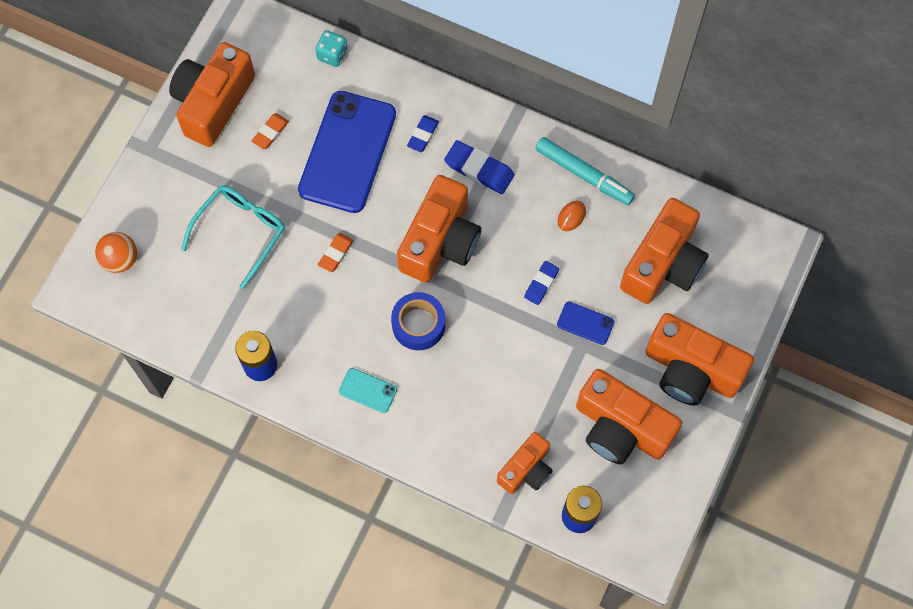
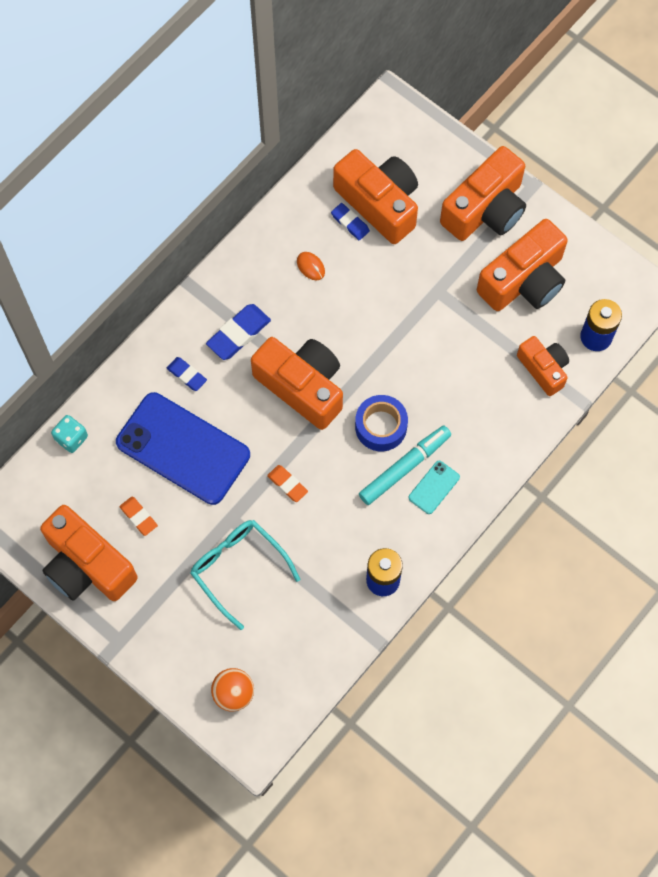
camera: 75 degrees left, 0 degrees up
(541, 284) = (370, 310): blue eraser -> blue eraser (350, 223)
(584, 174) = (271, 245): turquoise marker -> turquoise marker (404, 467)
(585, 323) = (418, 283): blue phone -> none

